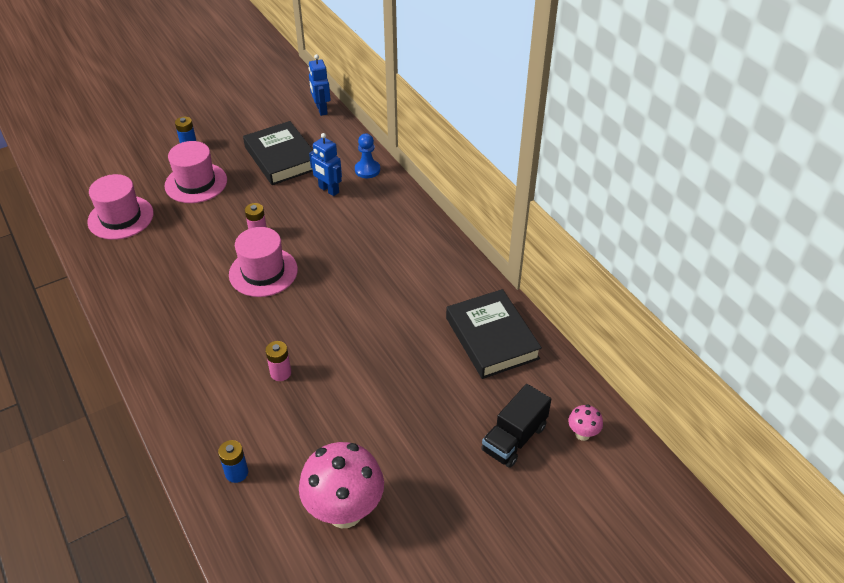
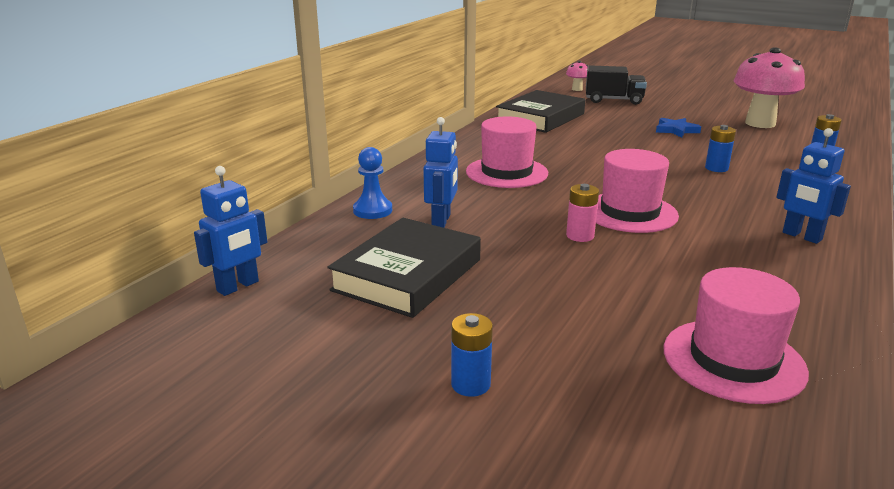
camera: 120 degrees left, 20 degrees down
(160, 328) = (801, 236): none -> blue robot
(196, 183) = (557, 325): pink hat -> pink hat (506, 172)
(280, 373) = (716, 168): pink battery -> blue battery
(381, 418) = (676, 130): none -> blue star

